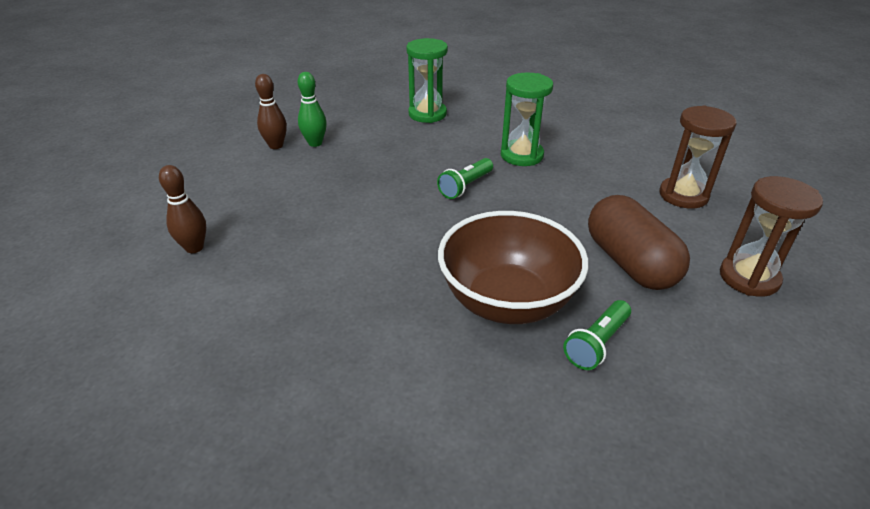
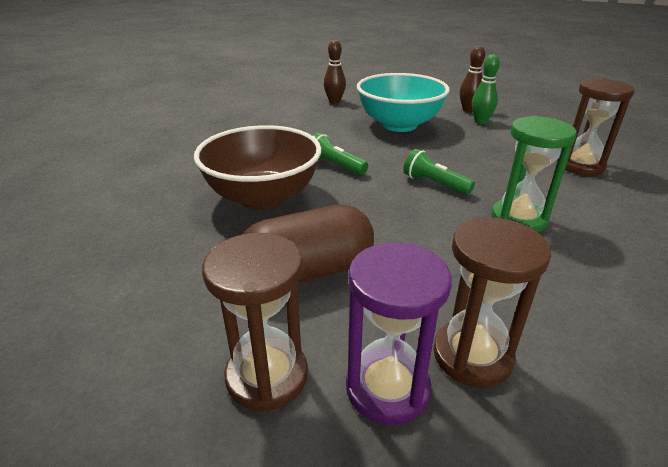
camera: 90 degrees right, 5 degrees down
(309, 196) = (399, 125): none -> turquoise bowl
(427, 114) = (580, 166): green hourglass -> brown hourglass
(596, 344) = (200, 235): green flashlight -> green flashlight (335, 165)
(727, 228) = (387, 388): none -> purple hourglass

